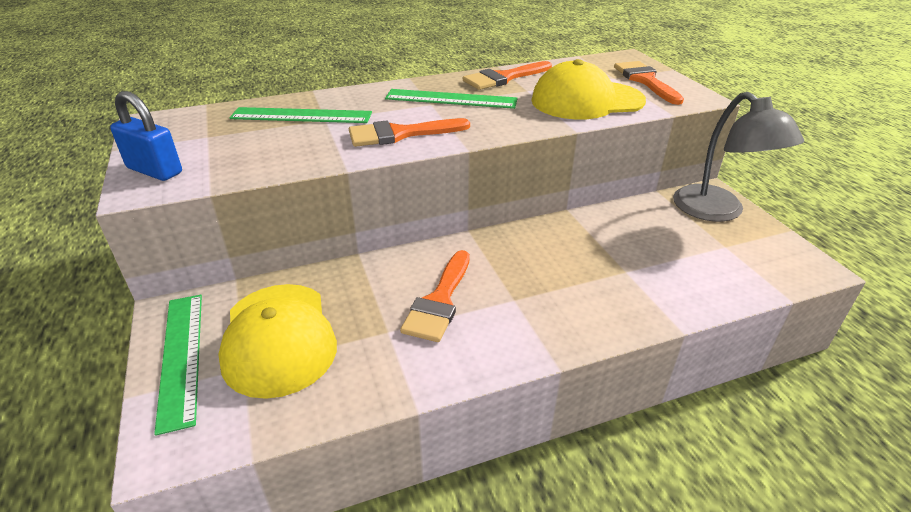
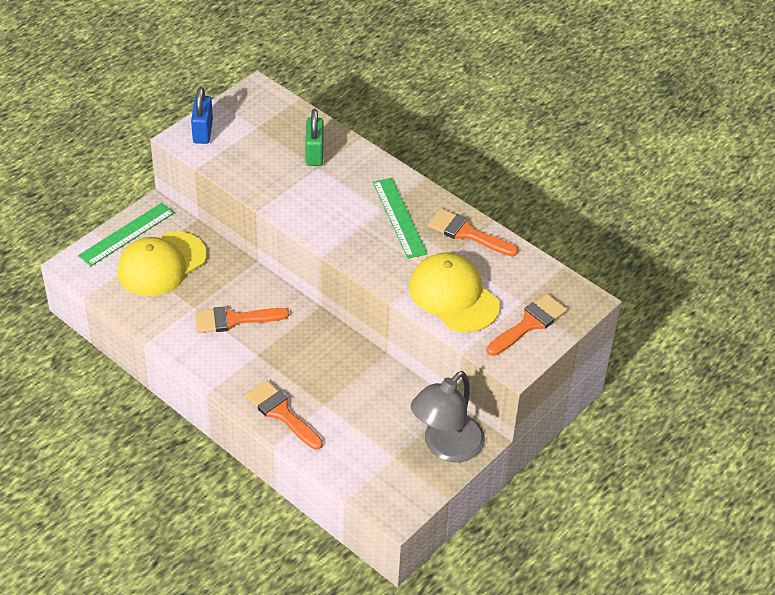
camera: 60 degrees right, 10 degrees up
(301, 116) = (314, 153): green ruler -> green padlock
(400, 134) = (321, 214): orange brush -> orange brush (281, 413)

